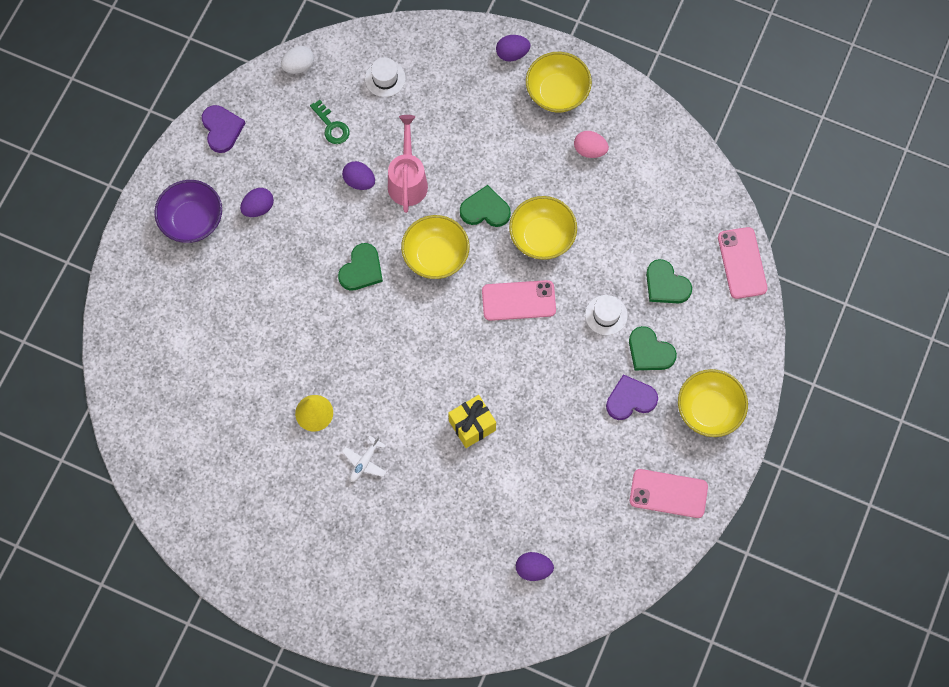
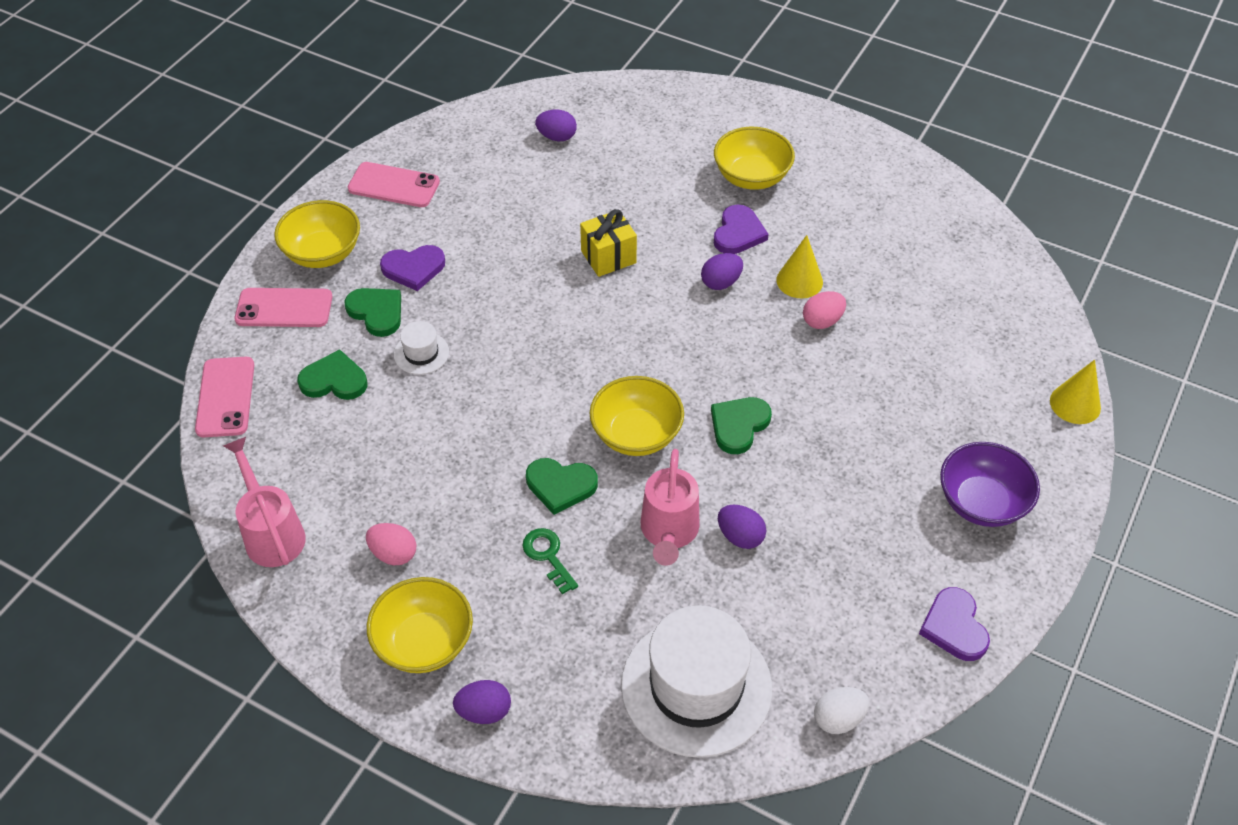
camera: 175 degrees left, 20 degrees down
(111, 309) = (1075, 404): none -> yellow cone
(258, 208) = (887, 512): purple egg -> purple egg (721, 282)
(297, 372) = (822, 321): none -> pink egg
(331, 126) = (782, 618): green key -> green key (548, 556)
(364, 462) = (738, 233): white plane -> purple heart
(385, 78) = (696, 686): white hat -> white hat, size x2.29
(518, 300) = (531, 376): pink phone -> pink phone (284, 308)
(542, 237) = (486, 447): yellow bowl -> yellow bowl (751, 177)
(666, 285) = (334, 380): green heart -> green heart turned 45 degrees counterclockwise
(675, 158) = (272, 533): none -> pink watering can

